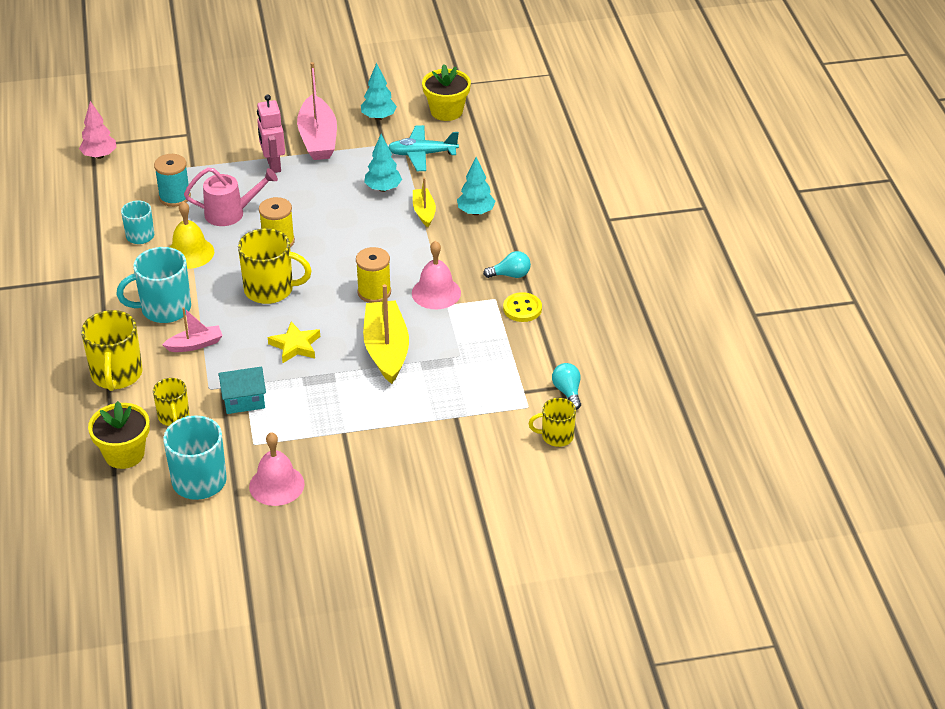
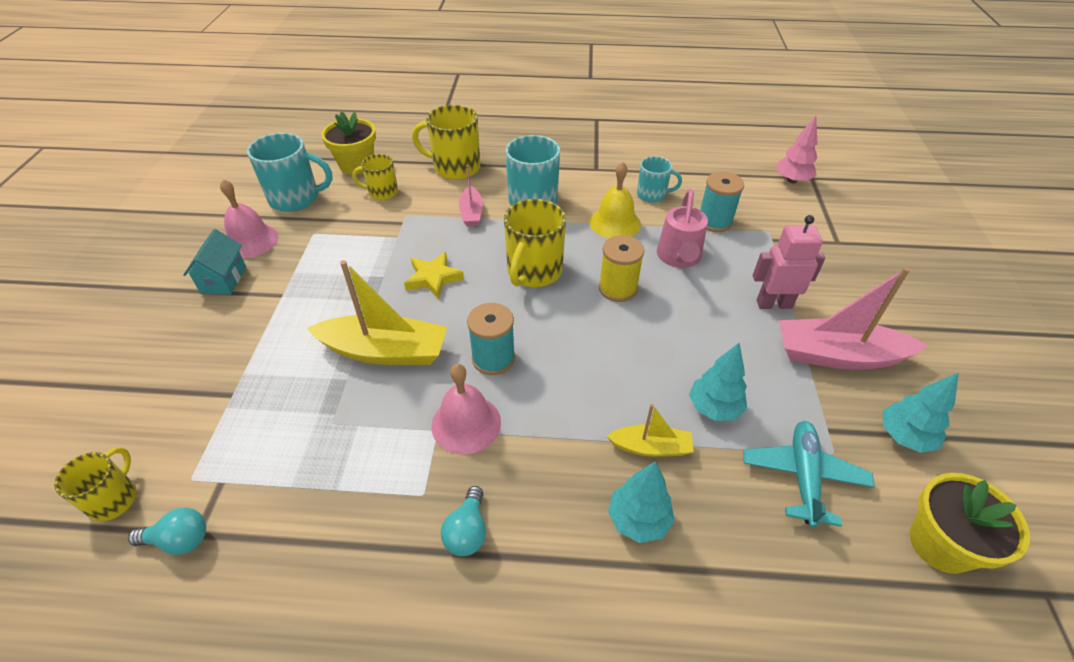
camera: 105 degrees right, 5 degrees up
(244, 401) = (374, 234): turquoise house -> turquoise house (224, 280)
(374, 292) = (493, 358): yellow spool -> turquoise spool
(522, 309) = (384, 527): yellow button -> none

